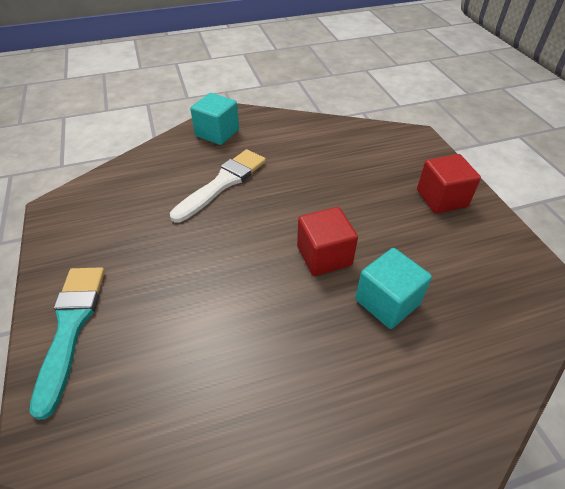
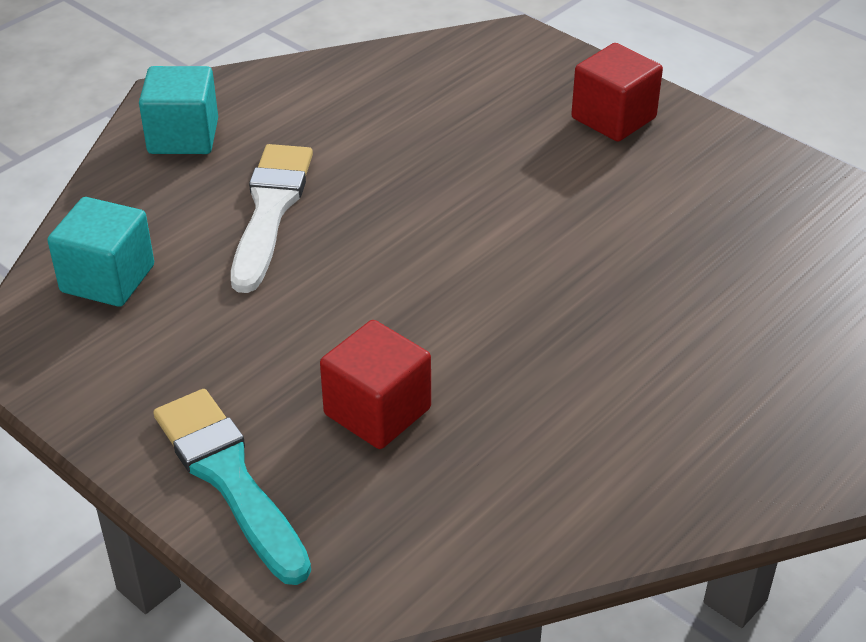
camera: 30 degrees left, 5 degrees down
(324, 256) = (510, 252): red cube -> red cube (377, 411)
(387, 302) = (633, 274): turquoise cube -> turquoise cube (108, 279)

